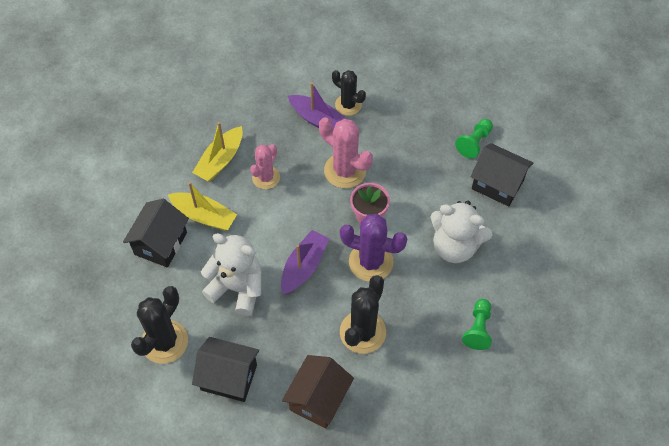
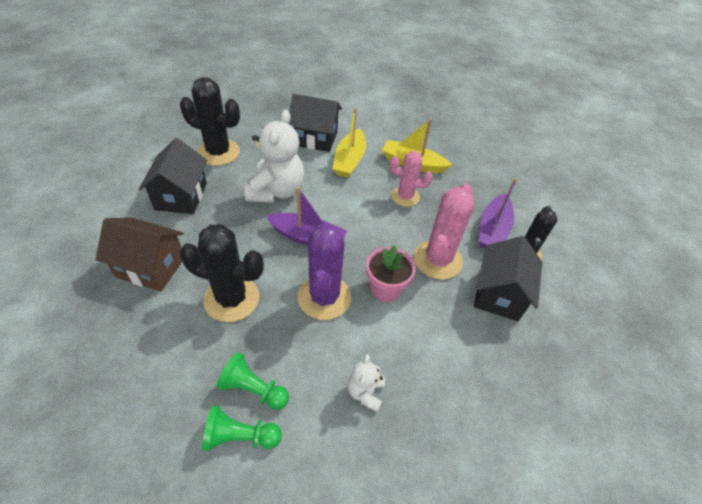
camera: 75 degrees right, 10 degrees down
(455, 246) = (365, 392): white teddy bear -> white teddy bear, size x0.49
(474, 143) = (540, 403): green pawn -> green pawn (253, 389)
(497, 184) = (484, 445): black house -> black house (499, 294)

